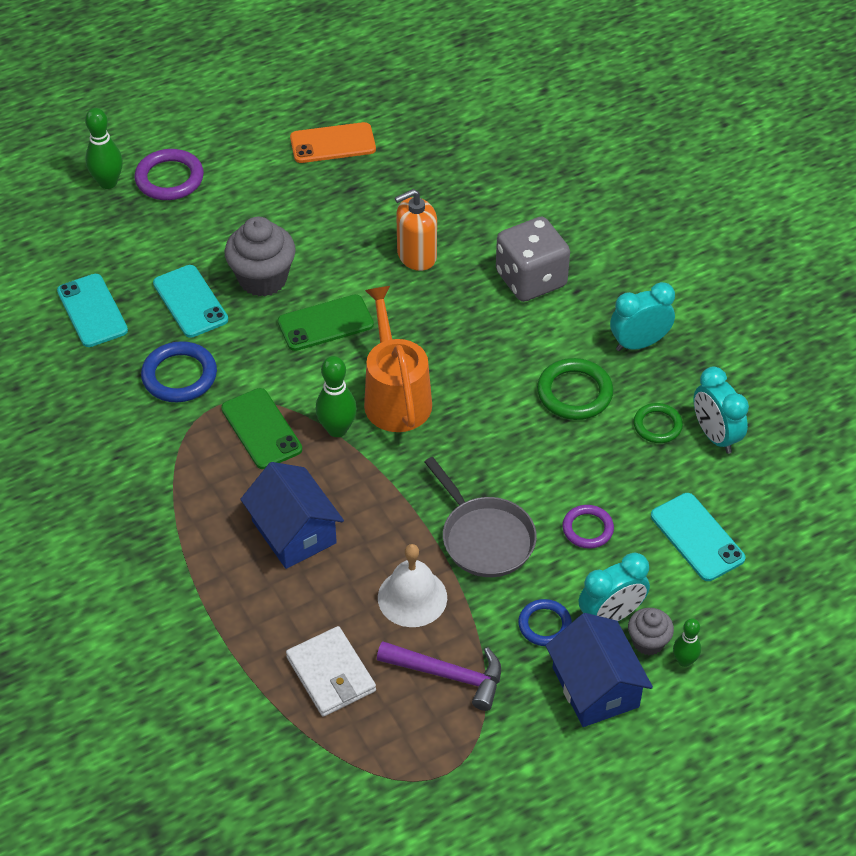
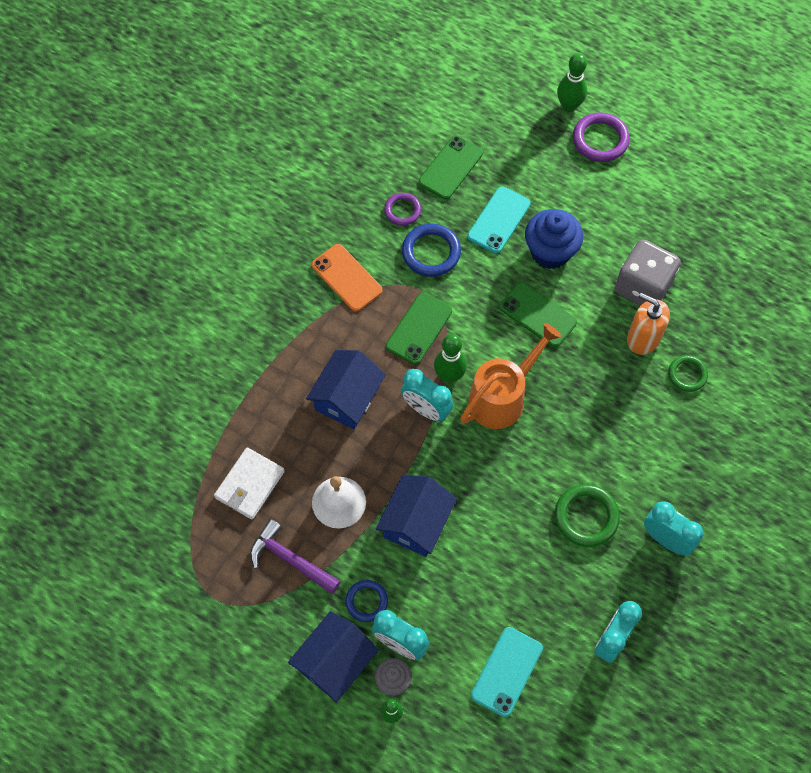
camera: 60 degrees right, 15 degrees up
(92, 311) = (450, 167): turquoise phone -> green phone
(263, 279) = (550, 252): grey cupcake -> blue cupcake
(333, 143) = (712, 221): orange phone -> orange phone (346, 278)
(361, 467) = (426, 409): none -> turquoise clock
(449, 675) = (290, 559): purple hammer -> purple hammer turned 135 degrees clockwise
(484, 538) = (416, 523): grey pan -> blue house
(531, 279) = (676, 429): grey dice -> grey dice (642, 287)
(587, 529) = (466, 589): purple ring -> purple ring (402, 210)
(657, 425) = (594, 592): green ring -> green ring (687, 374)

